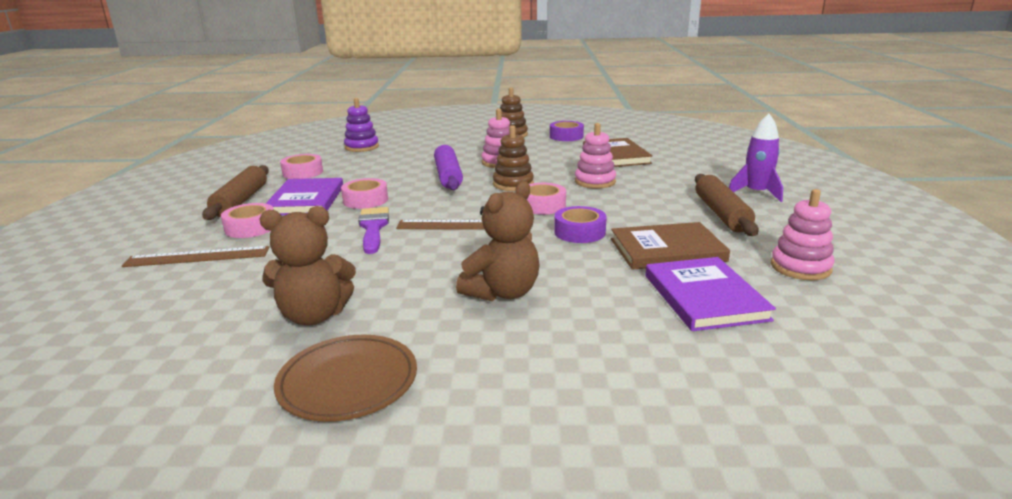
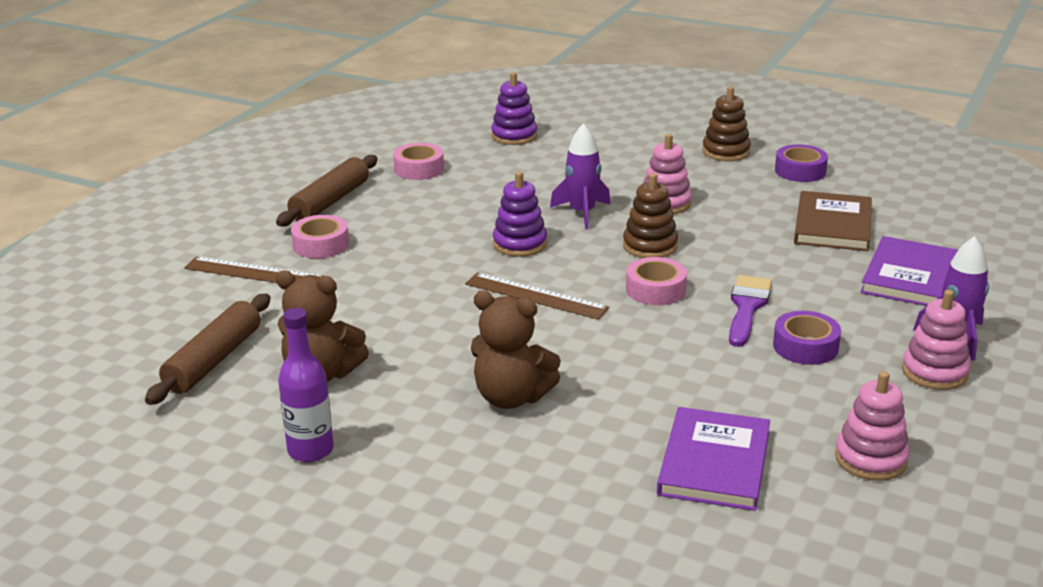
camera: 25 degrees right, 5 degrees up
(306, 200) = (398, 216): purple book -> purple book (909, 276)
(348, 382) = (310, 450): brown plate -> purple bottle
(365, 200) = (460, 232): pink tape -> none
(373, 228) = (443, 276): purple brush -> purple brush (747, 307)
(418, 199) = (520, 244): none -> purple stacking toy
(448, 176) = (582, 213): purple rolling pin -> purple rocket
(502, 292) = (511, 397): brown teddy bear -> brown teddy bear turned 45 degrees clockwise
(579, 232) = (662, 341): purple tape -> purple tape (805, 346)
(595, 182) = (757, 266): pink stacking toy -> pink stacking toy (934, 372)
(667, 250) = (738, 393): brown book -> none
(721, 214) = (866, 358): brown rolling pin -> brown rolling pin (213, 360)

